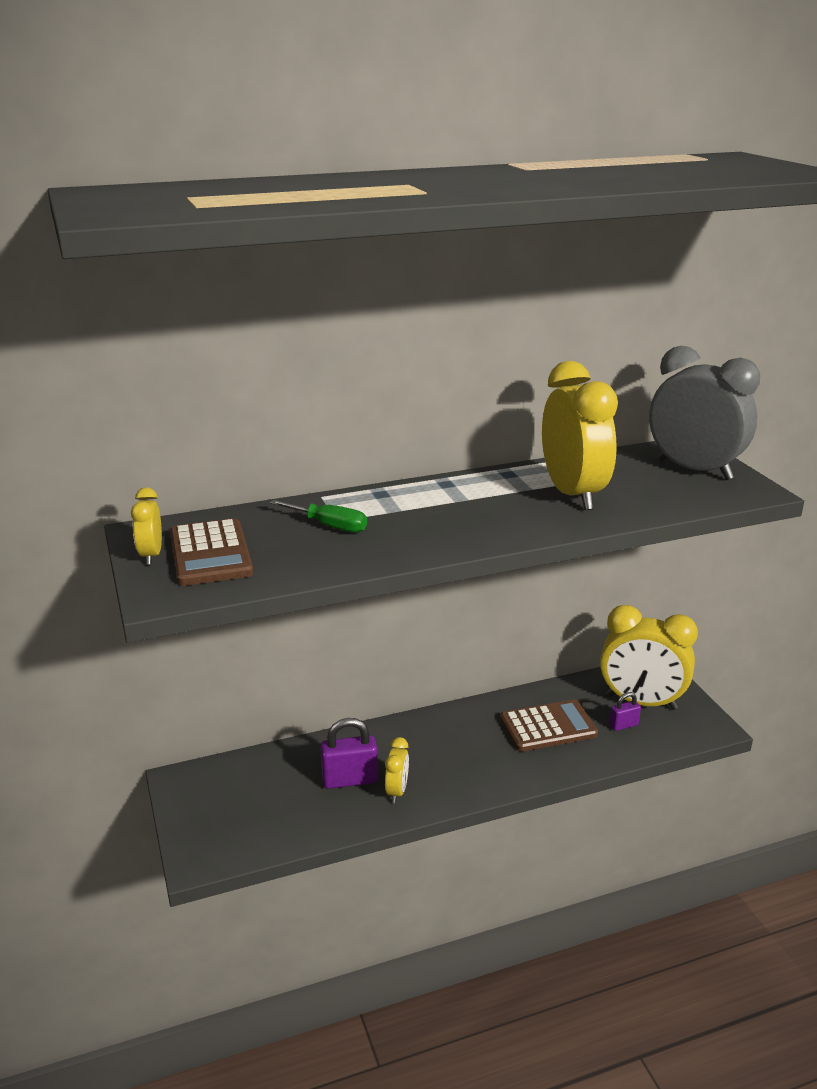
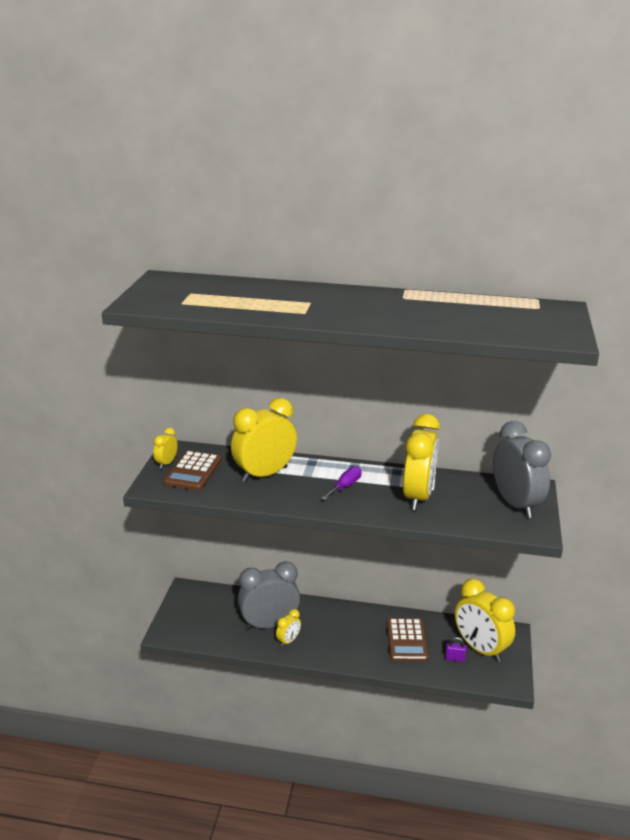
camera: 30 degrees right, 0 degrees up
(329, 526) = (264, 474): green screwdriver -> yellow clock
(349, 780) = (269, 624): purple padlock -> grey clock
(464, 508) = (345, 486): none -> purple screwdriver
(548, 727) = (406, 640): brown calculator -> brown calculator turned 75 degrees clockwise

